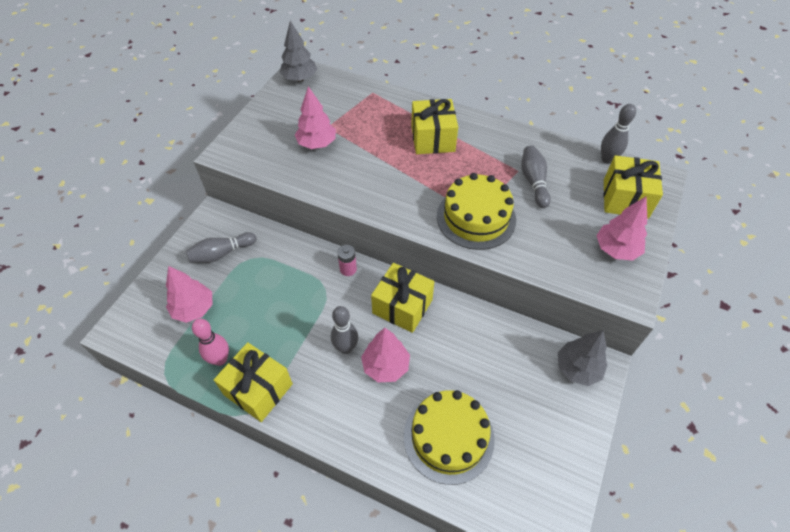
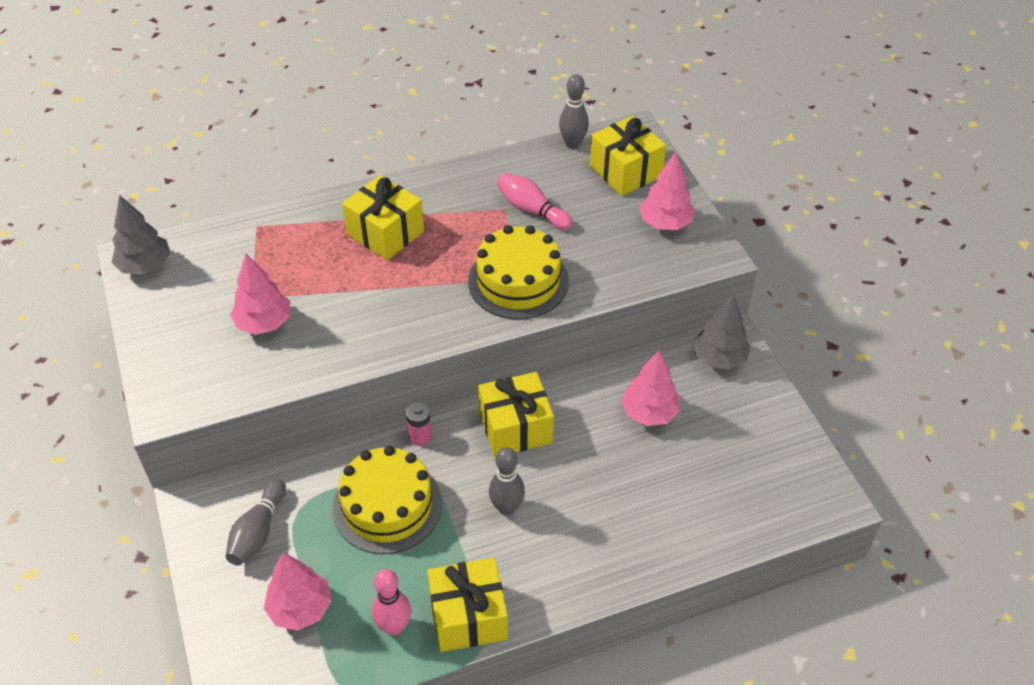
camera: 45 degrees left, 5 degrees down
(386, 366) = (562, 492): pink tree -> pink tree (649, 412)
(448, 437) = (681, 501): yellow cake -> yellow cake (387, 505)
(533, 182) = (531, 210): grey bowling pin -> pink bowling pin

